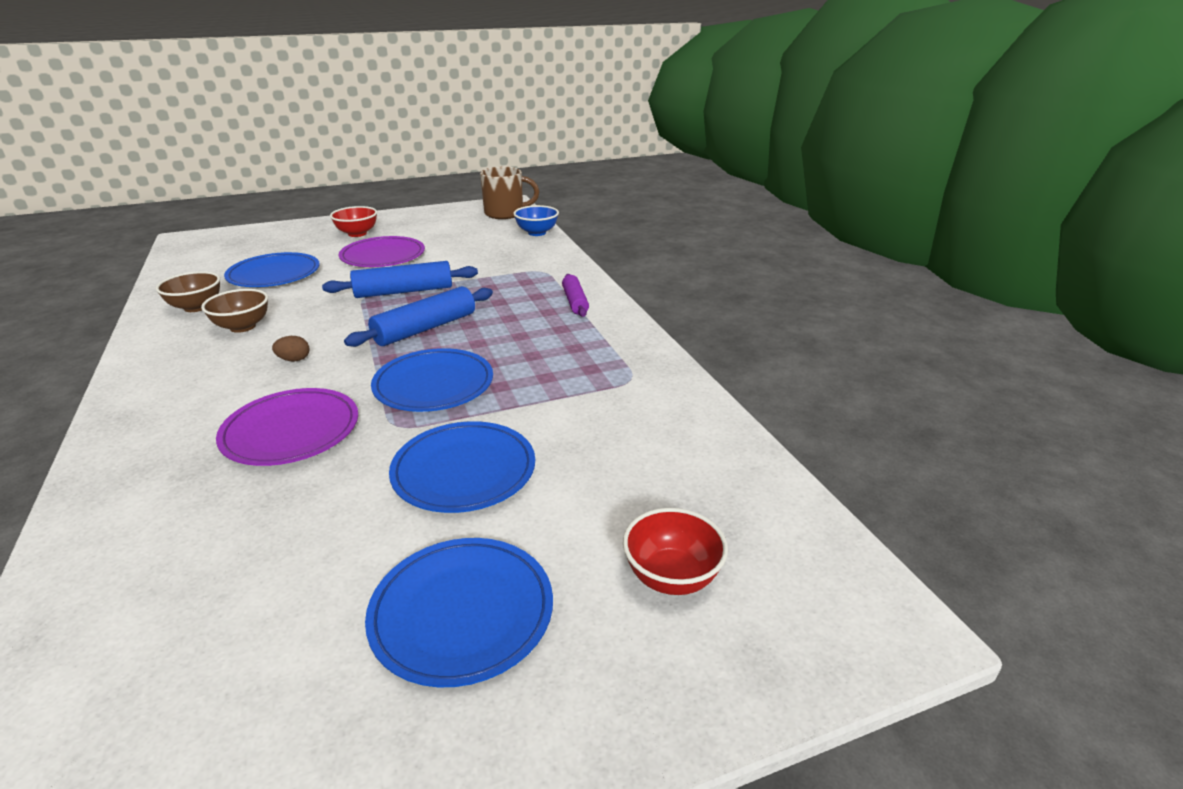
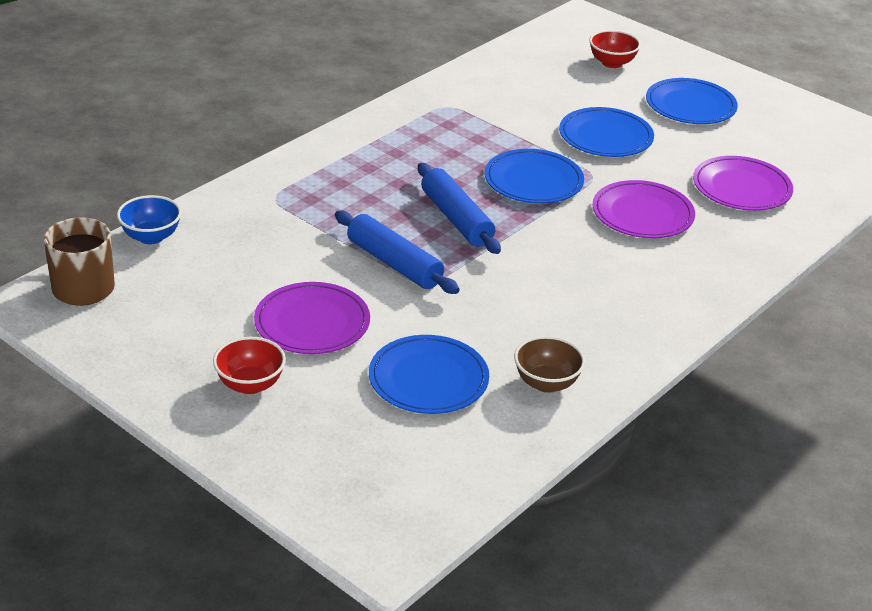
camera: 120 degrees left, 5 degrees up
(216, 545) = (741, 188): none -> purple plate
(242, 327) = (550, 324): brown bowl -> none
(294, 360) = (568, 261): brown egg -> none
(425, 328) = (456, 219): blue rolling pin -> blue rolling pin turned 45 degrees clockwise
(575, 302) = (336, 160): purple rolling pin -> none

